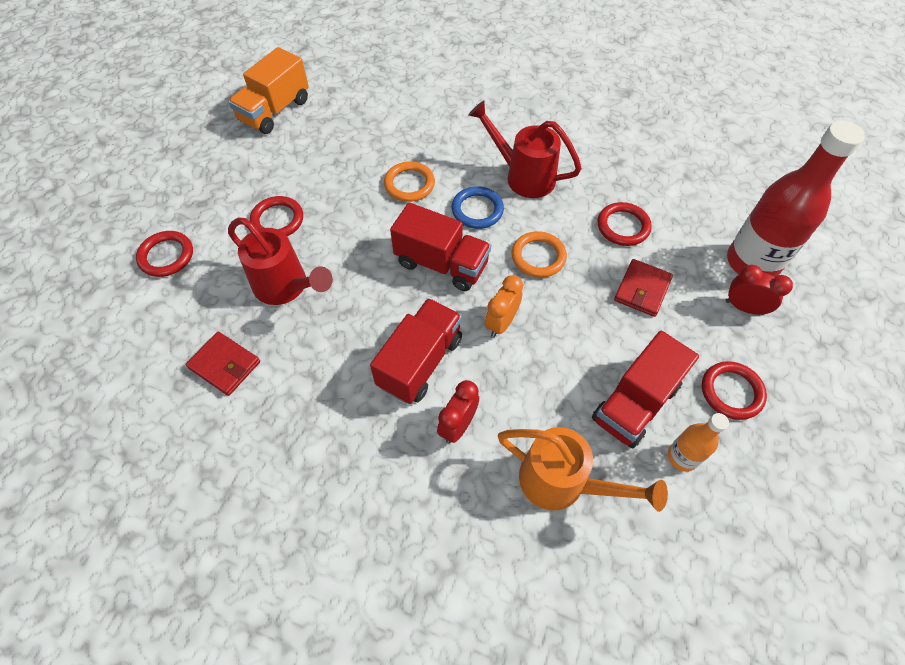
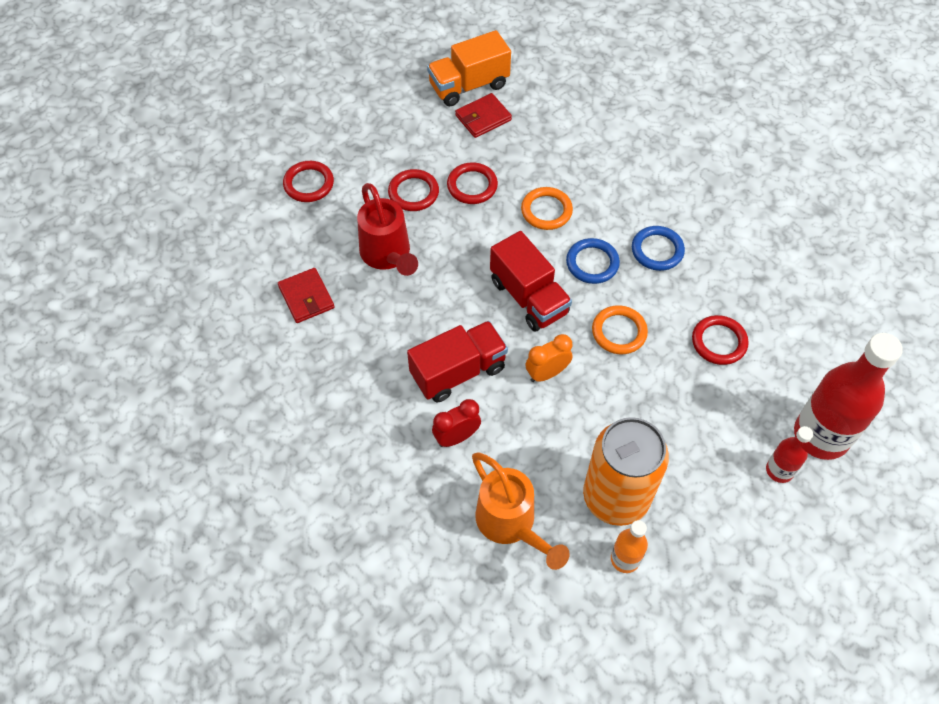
camera: 30 degrees right, 0 degrees up
(523, 176) = (657, 250): red watering can -> blue ring
(635, 403) = (616, 497): red truck -> orange can
(642, 289) = (694, 407): red wallet -> red wallet (483, 118)
(731, 392) = (709, 533): red ring -> red ring (472, 186)
(744, 307) = (779, 470): red clock -> red bottle

